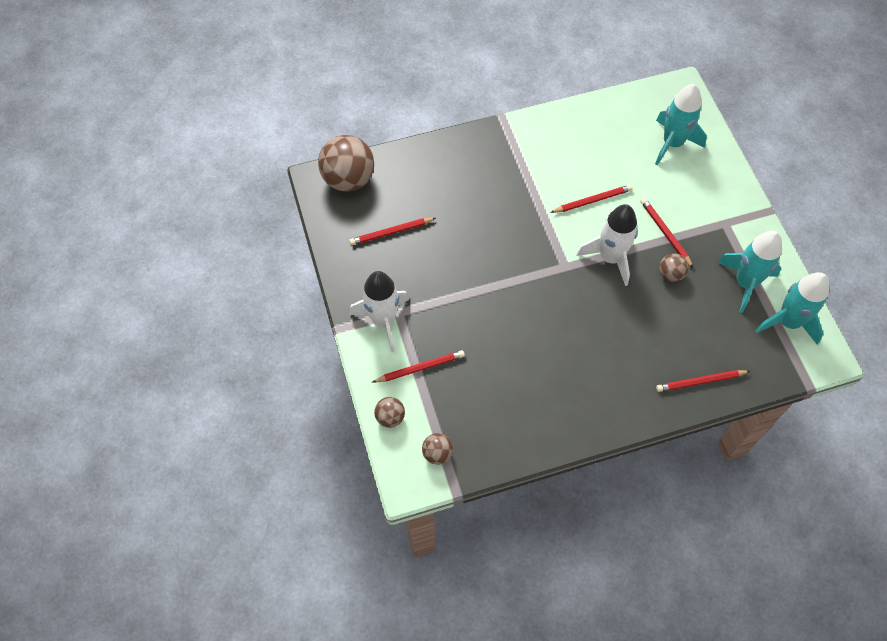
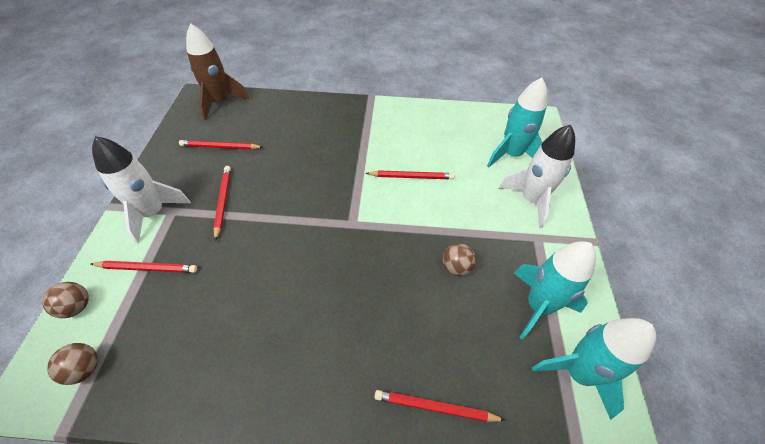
camera: 20 degrees right, 10 degrees down
(348, 179) = (220, 102): brown ball -> brown rocket
(610, 258) = (401, 231): white rocket -> white rocket (531, 200)
(665, 233) = (469, 226): red pencil -> red pencil (223, 202)

